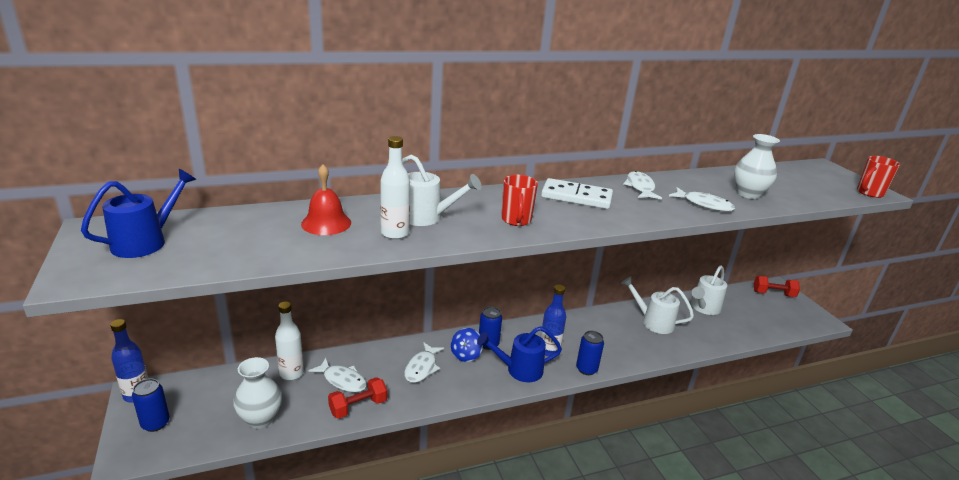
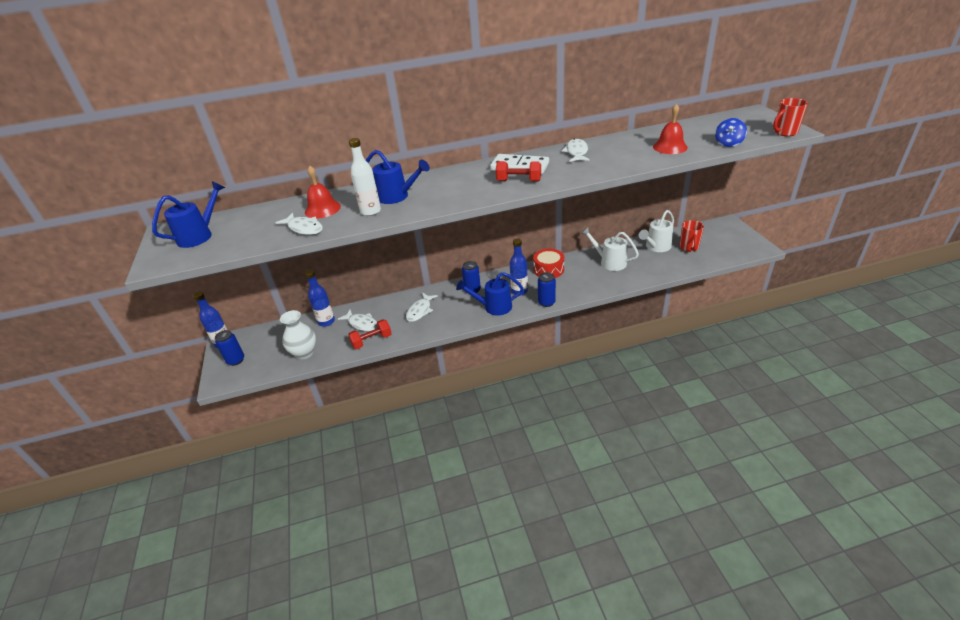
camera: 10 degrees right, 10 degrees up
(291, 373) = (326, 321): white bottle -> blue bottle
(427, 217) = (397, 197): white watering can -> blue watering can
(466, 355) = (454, 299): blue spinning top -> blue spinning top (728, 143)
(516, 220) = (465, 191): red mug -> red mug (689, 248)
(581, 325) = (548, 269): none -> red drum
(704, 204) = (626, 161): white fish -> white fish (304, 228)
(748, 194) = (670, 147): white vase -> red bell
(773, 294) = (722, 230): red dumbbell -> red dumbbell (518, 181)

